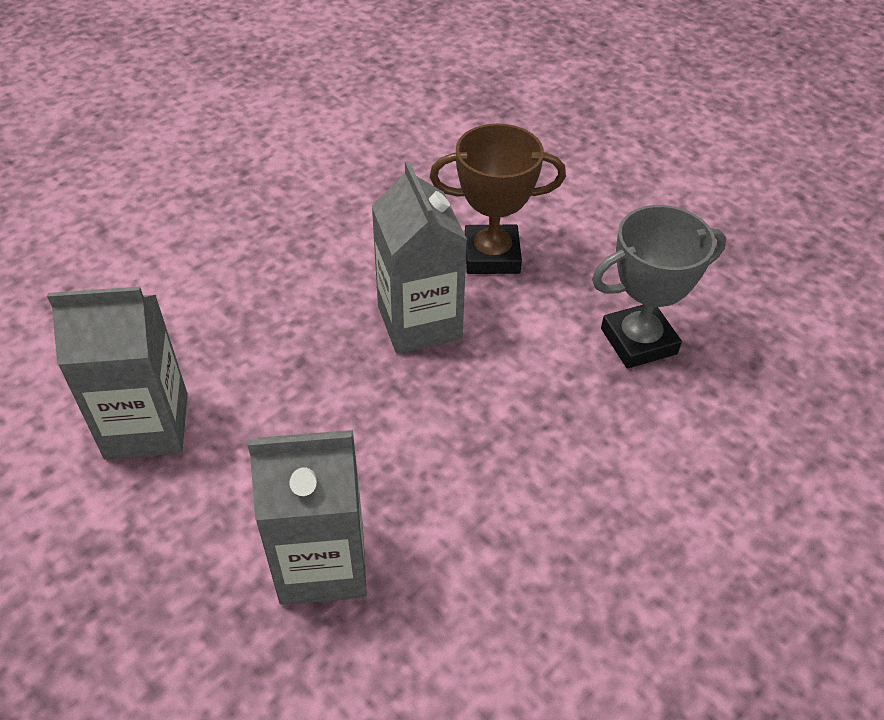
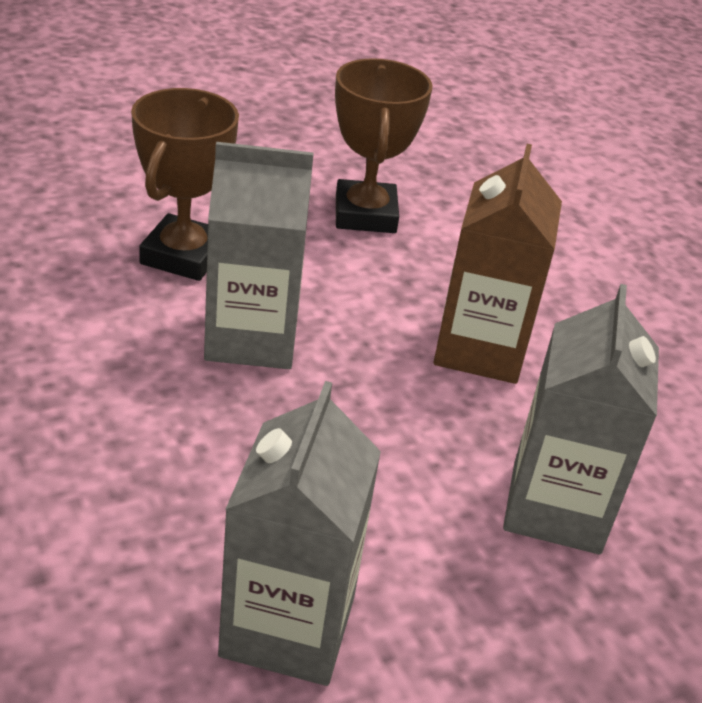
camera: 75 degrees left, 10 degrees down
(498, 467) = (480, 349): none -> brown carton
(638, 341) = (365, 214): grey trophy -> brown trophy

